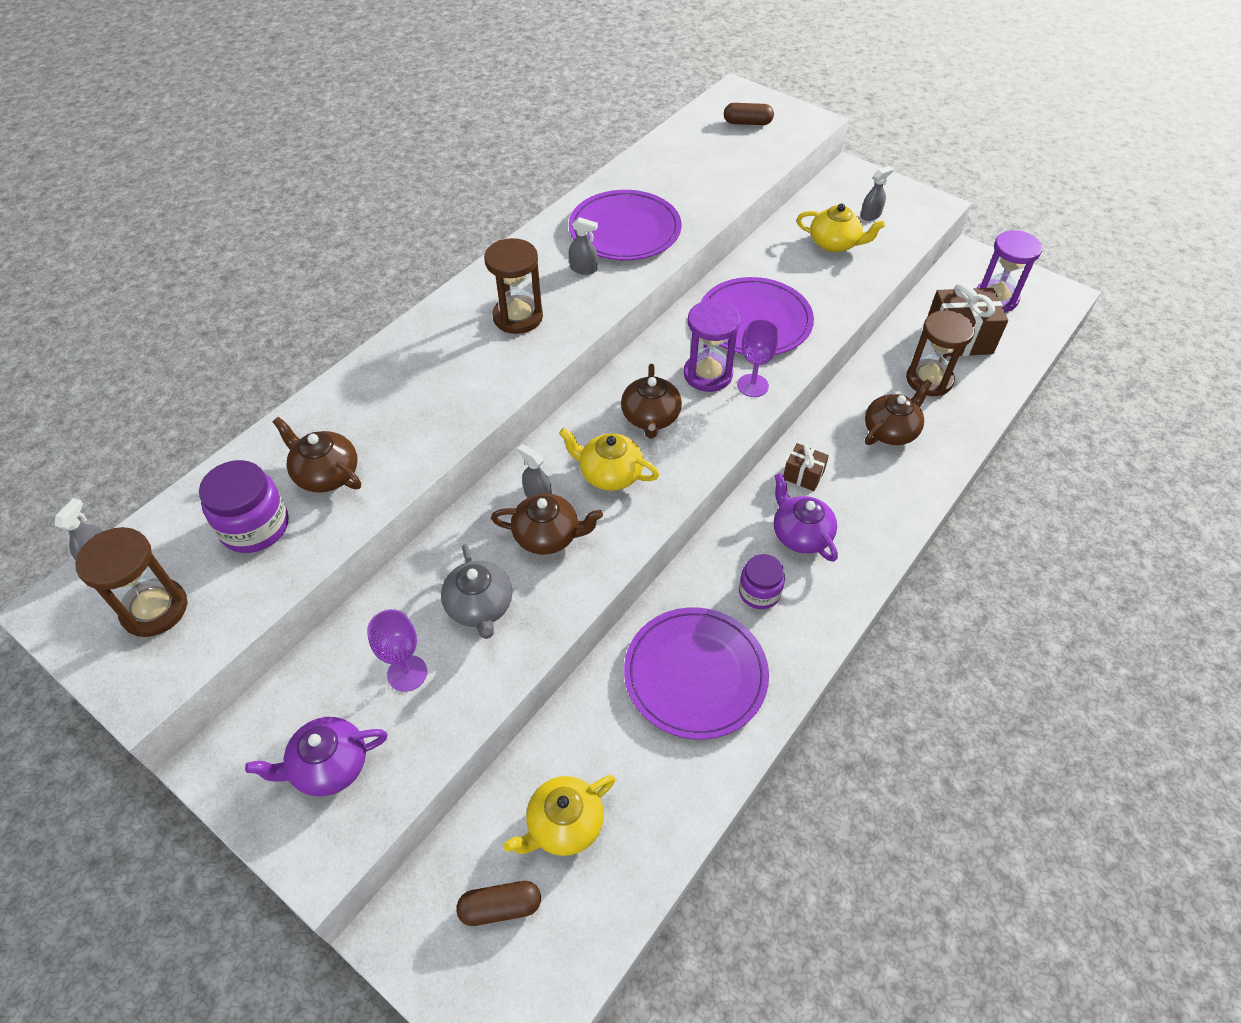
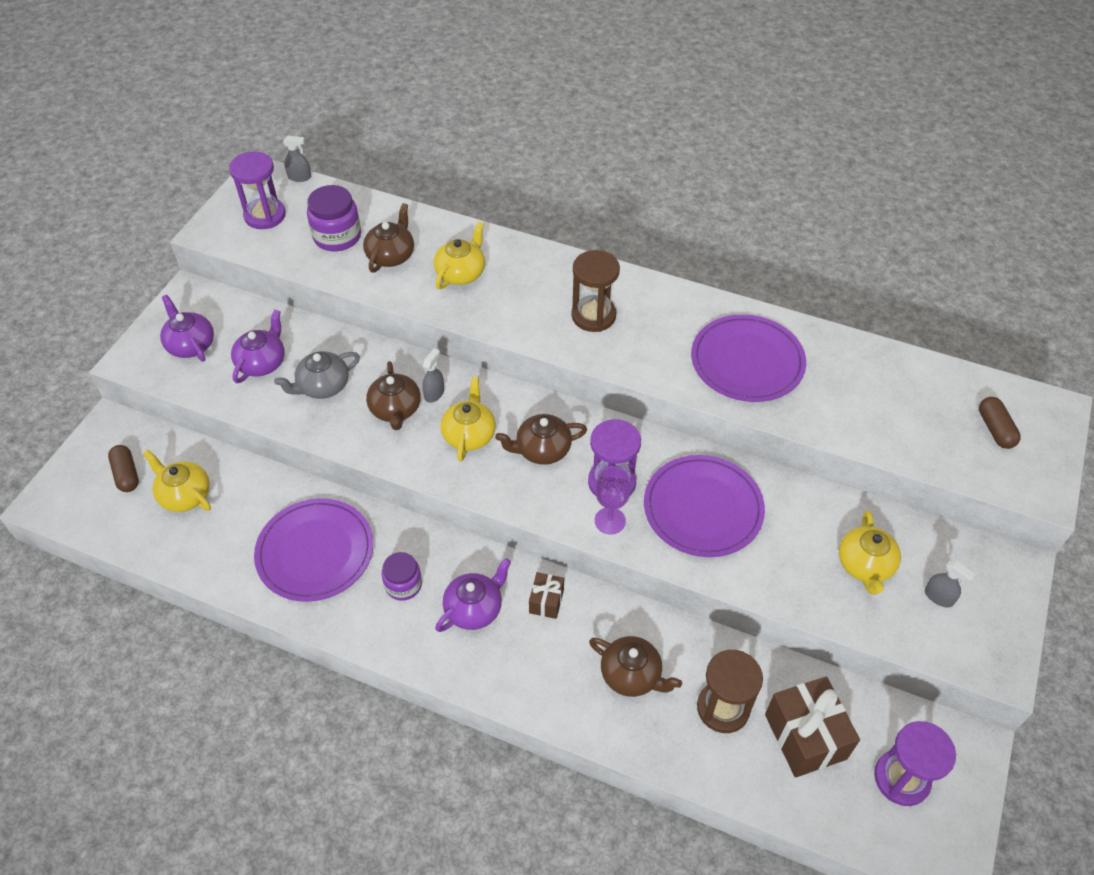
camera: 75 degrees right, 0 degrees up
(155, 609) = (265, 215): brown hourglass -> purple hourglass
(395, 412) = (461, 273): none -> yellow teapot
(407, 673) = (262, 362): purple goblet -> purple teapot
(583, 269) = (676, 344): grey spray bottle -> none

